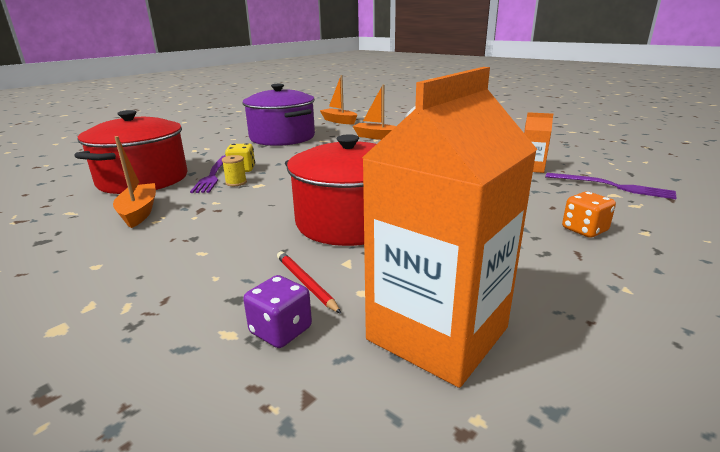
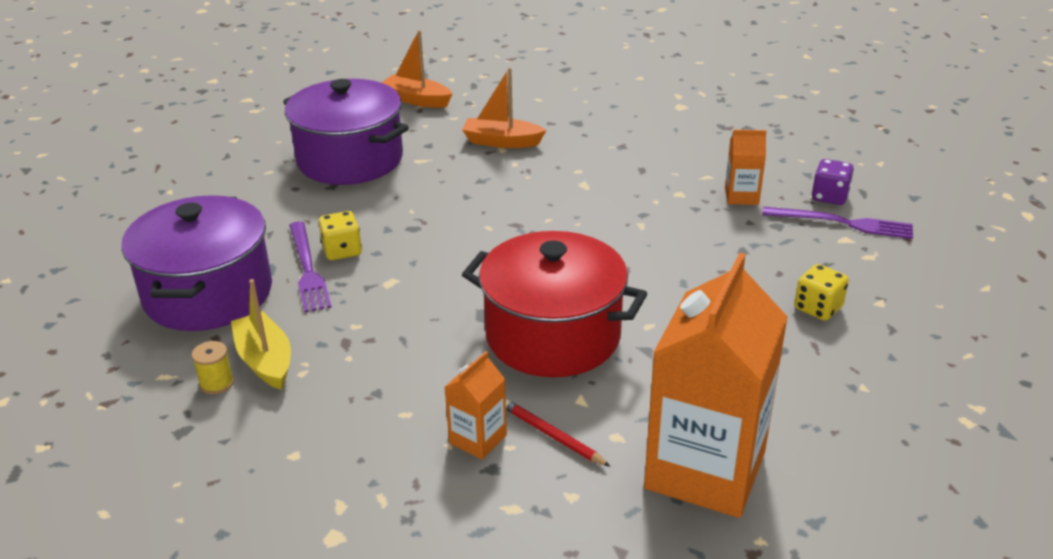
camera: 15 degrees left, 10 degrees up
(139, 212) = (265, 360): orange boat -> yellow boat
(143, 180) = (208, 294): red pot -> purple pot
(236, 182) = (354, 281): yellow spool -> yellow spool (216, 383)
(242, 276) = (478, 439): none -> orange carton
(281, 330) = (560, 495): purple dice -> purple dice (829, 196)
(584, 230) = (818, 308): orange dice -> yellow dice

